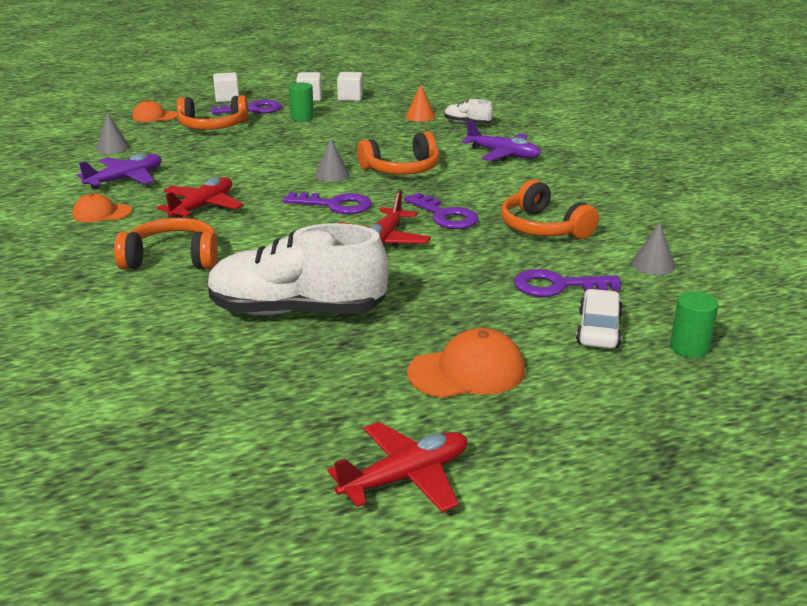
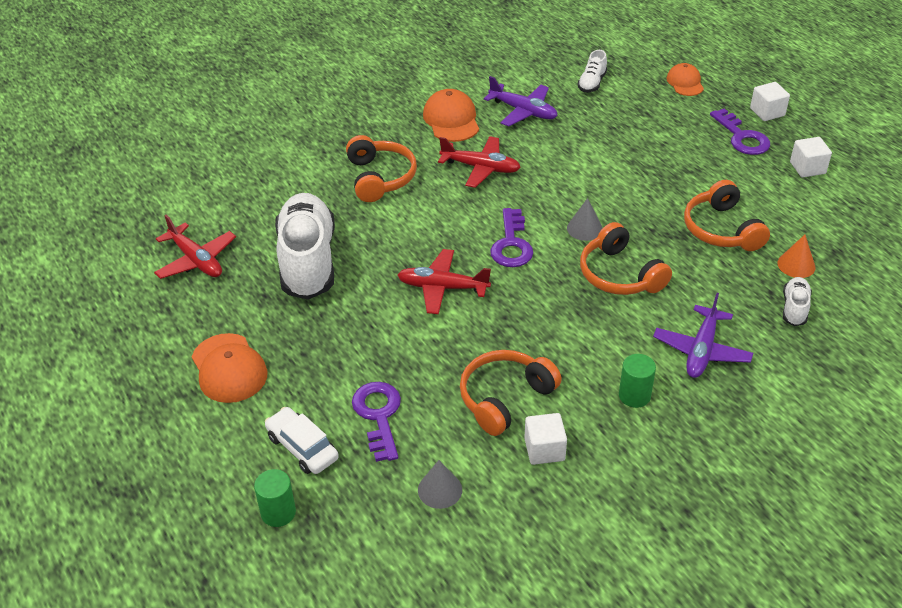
camera: 80 degrees right, 15 degrees up
(102, 213) = (451, 120): orange cap -> orange cap, size x1.53
(113, 147) = (592, 83): grey cone -> white shoe
(213, 126) = (676, 124): orange headphones -> orange headphones (721, 229)
(302, 118) = (737, 176): green cylinder -> green cylinder (634, 395)
(350, 97) = (829, 198): white cube -> white cube (544, 449)
(405, 477) = (103, 352): red plane -> red plane (196, 260)
(445, 216) = (511, 322): purple key -> none
(598, 329) = (302, 447): white car -> white car turned 135 degrees counterclockwise

